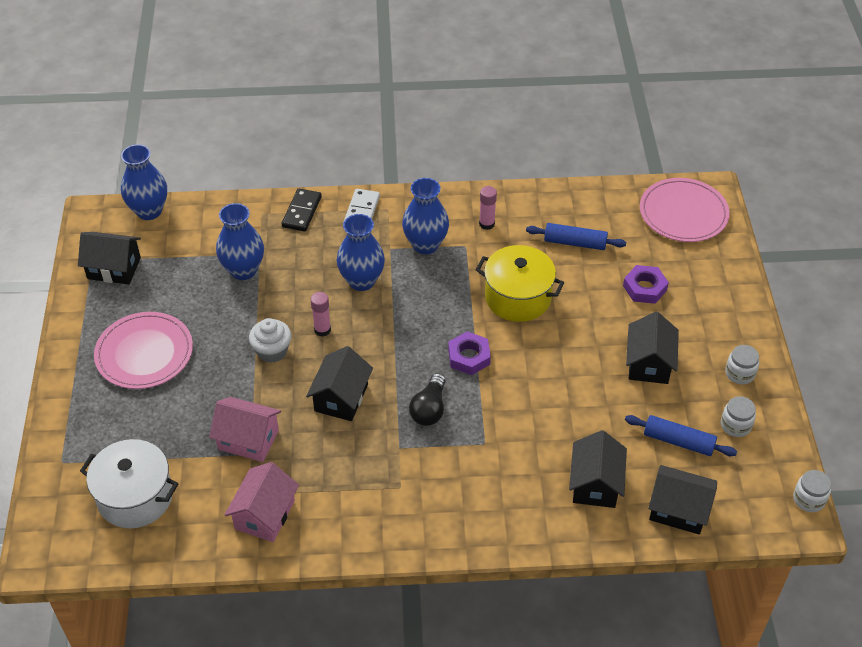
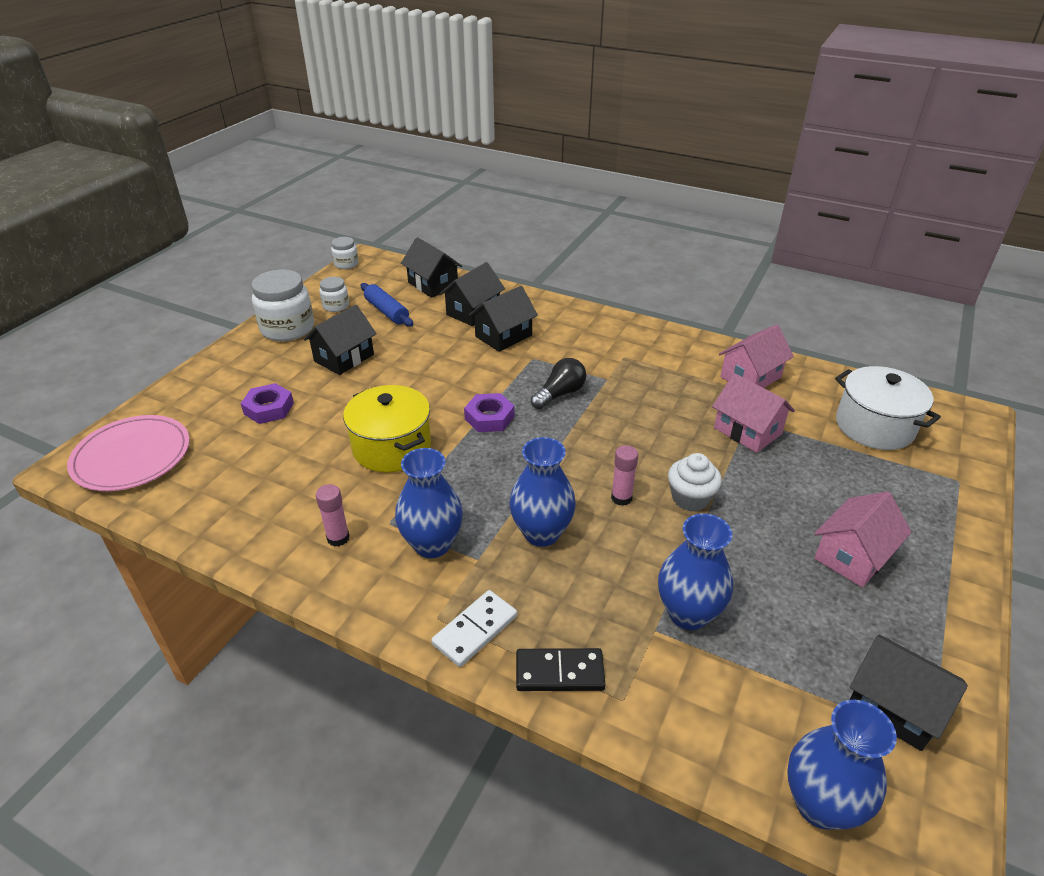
camera: 150 degrees left, 10 degrees down
(144, 353) = (852, 556): pink plate -> pink house
(302, 212) = (559, 672): black domino -> black domino turned 45 degrees clockwise
(341, 398) = (637, 430): black house -> black house (503, 336)
(575, 243) = (273, 474): blue rolling pin -> none
(740, 373) = (287, 328): white jar -> white jar, size x1.92

